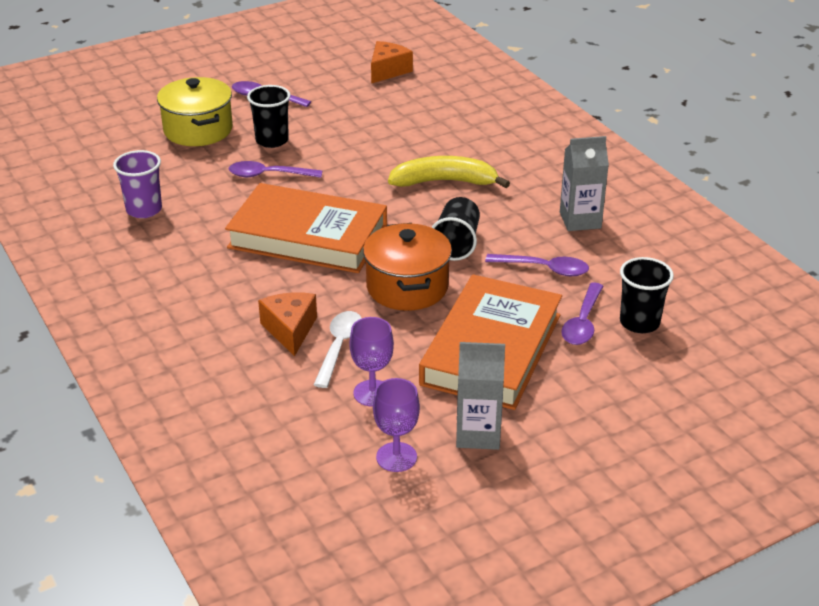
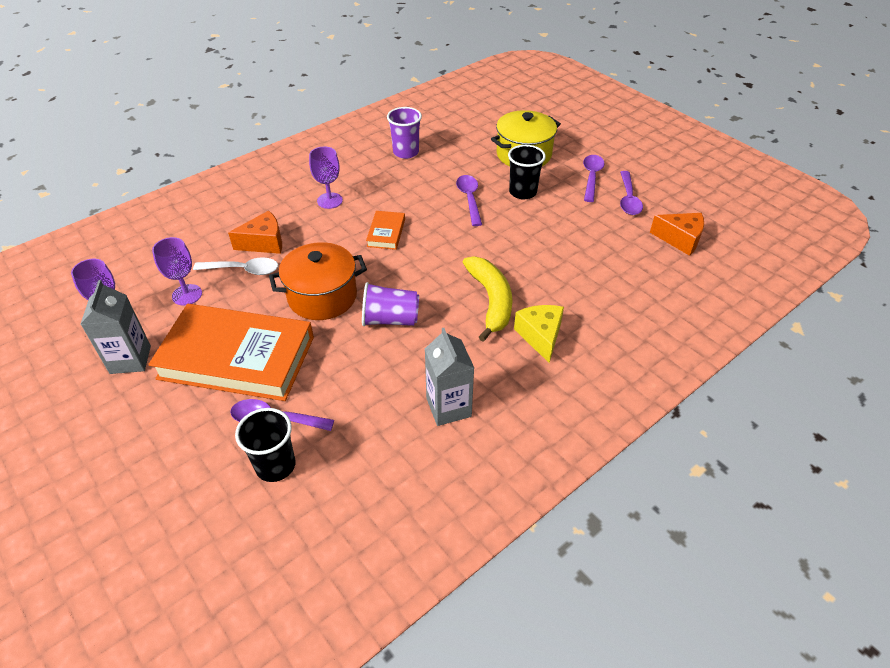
camera: 80 degrees right, 10 degrees up
(222, 275) = (329, 200): none -> purple goblet
(308, 236) = (386, 233): orange book -> orange book, size x0.42
(456, 244) = (390, 319): black cup -> purple cup
(500, 162) = (540, 336): none -> yellow cheese
(544, 269) = (358, 384): purple spoon -> purple spoon (628, 199)

